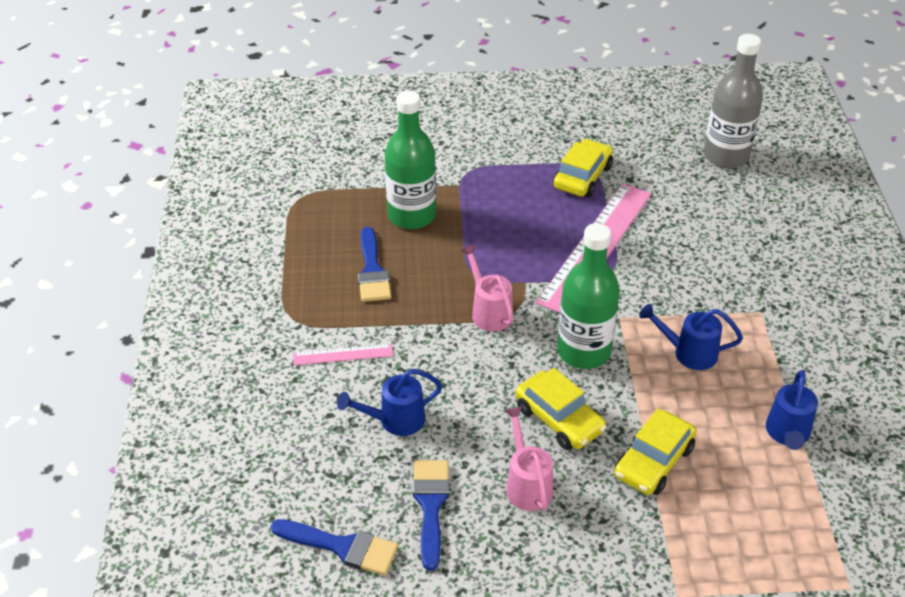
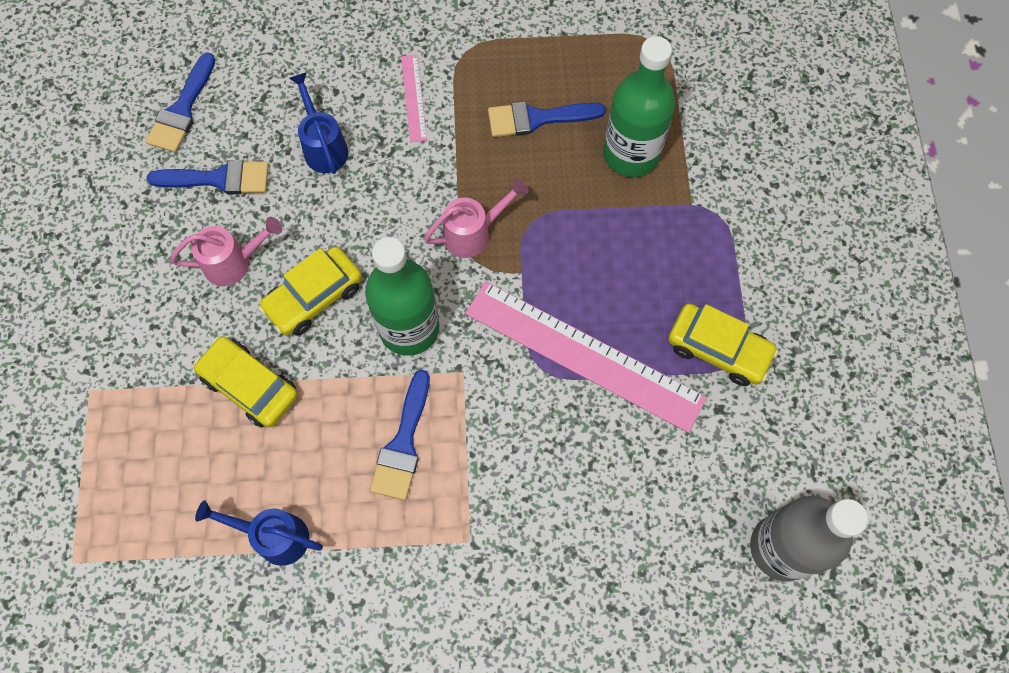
camera: 90 degrees right, 25 degrees up
(689, 353) = (403, 443): blue watering can -> blue brush

